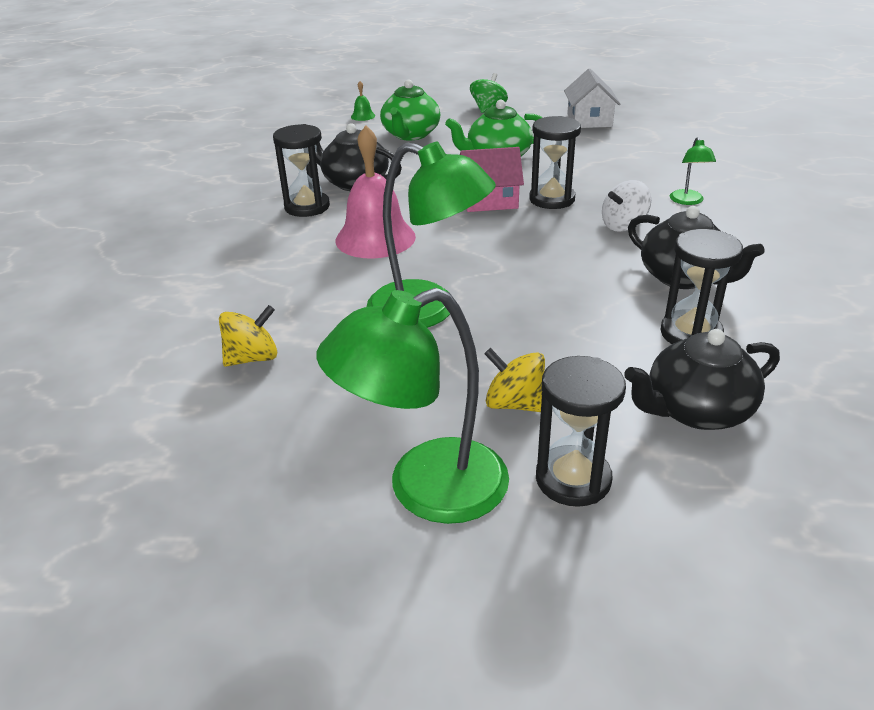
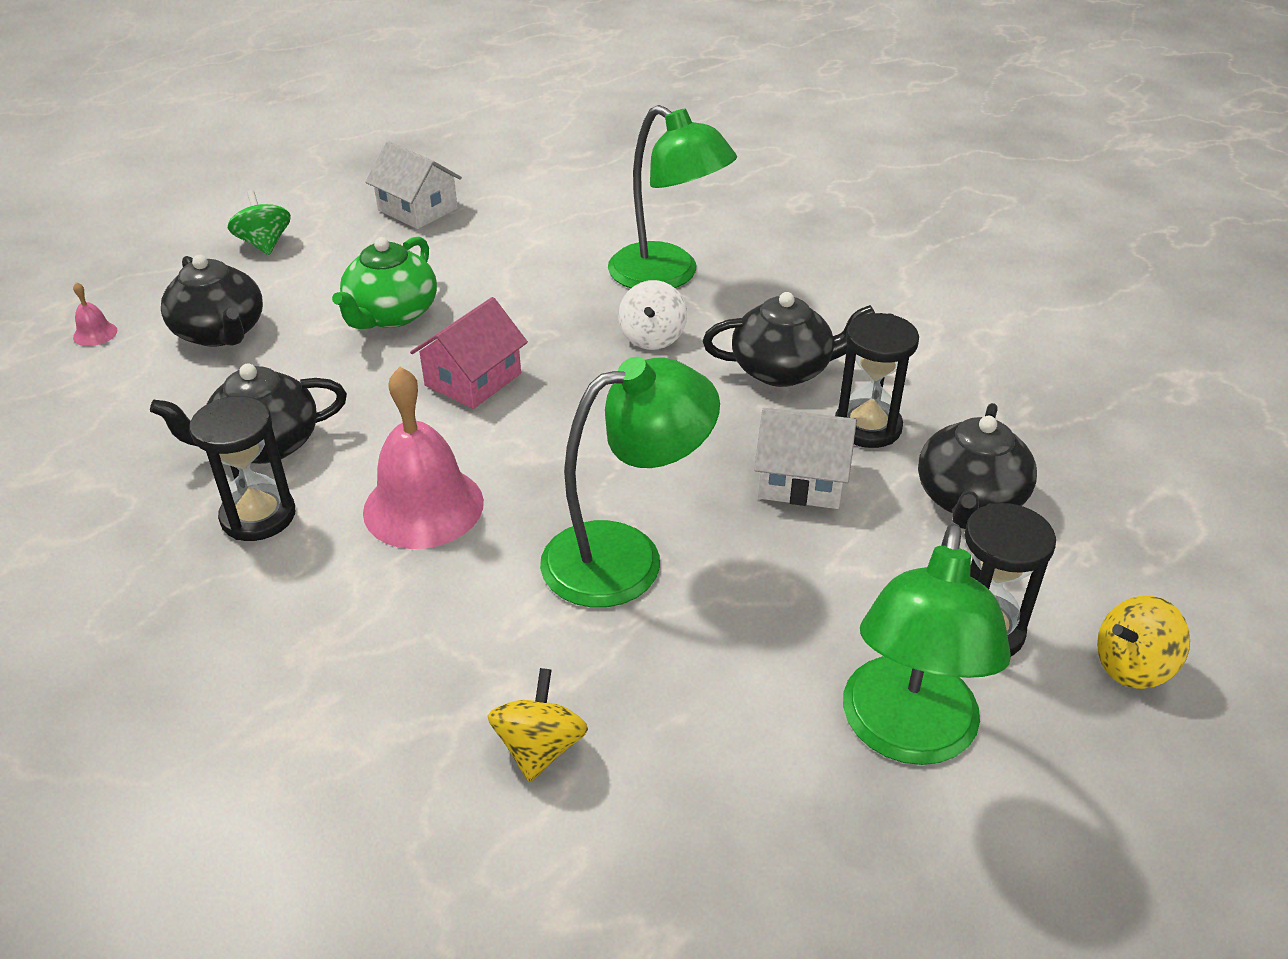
camera: 50 degrees left, 5 degrees up
(363, 116) = (95, 334): green bell -> pink bell
(410, 135) = (221, 332): green teapot -> black teapot
(514, 403) = (846, 597): yellow spinning top -> yellow spinning top (1132, 666)
(552, 199) = (538, 342): black hourglass -> none
(593, 334) = (801, 480): none -> white house
(688, 201) = (667, 276): green lamp -> green lamp, size x2.18

